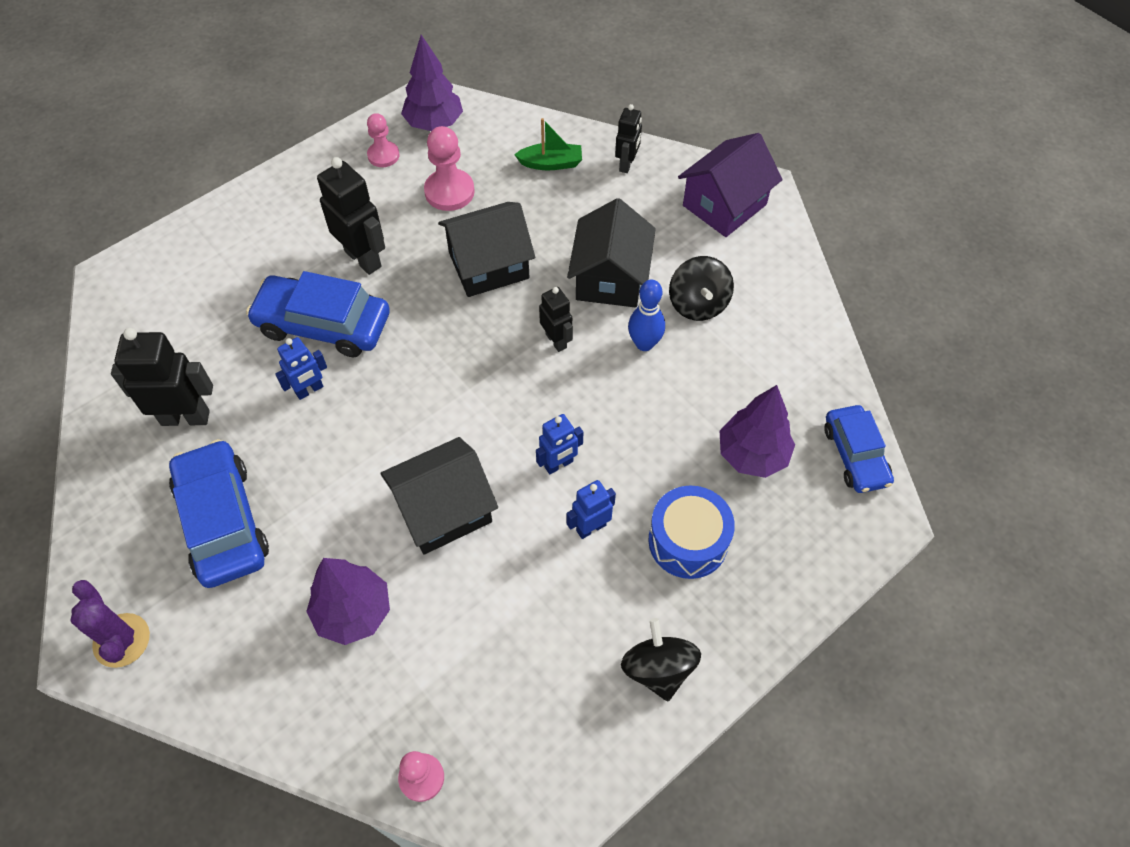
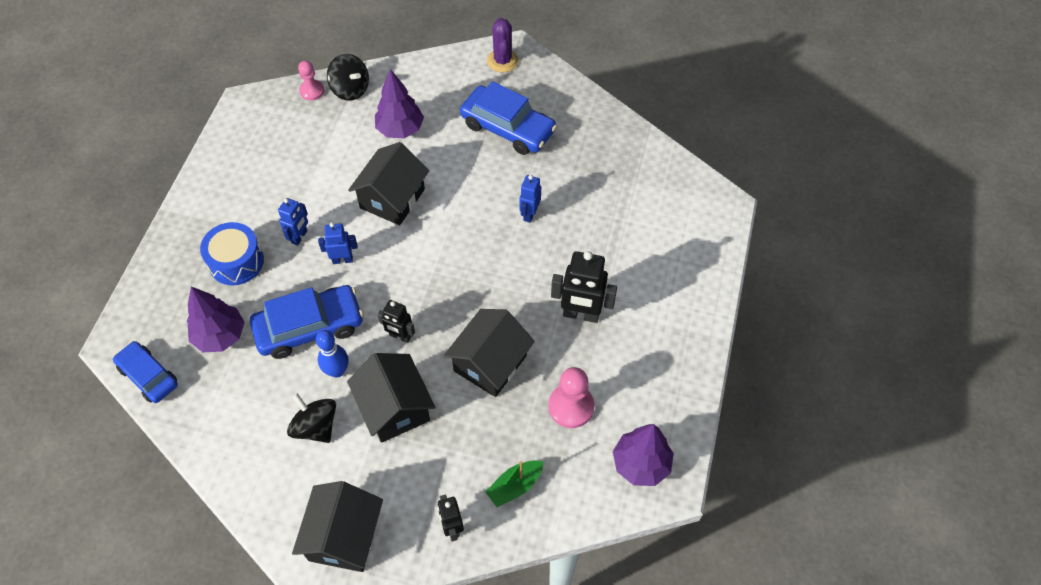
camera: 145 degrees right, 0 degrees up
(121, 640) = (502, 61): purple cactus -> purple cactus turned 60 degrees clockwise
(185, 417) = (584, 160): black robot -> none
(323, 324) = (561, 256): blue car -> blue car (309, 327)
(383, 155) = (650, 407): pink pawn -> none
(559, 464) = (342, 260): blue robot -> blue robot turned 60 degrees clockwise
(658, 669) = (219, 191): black spinning top -> black spinning top (350, 89)
(724, 205) = (344, 536): purple house -> black house

